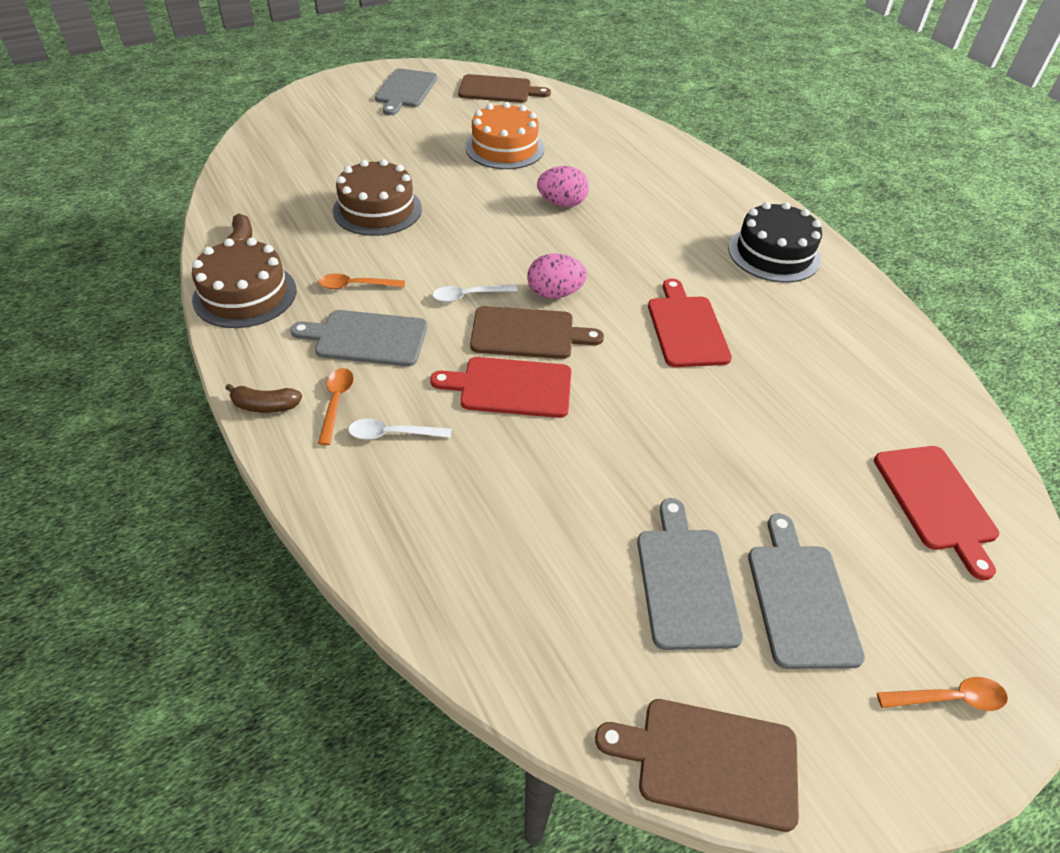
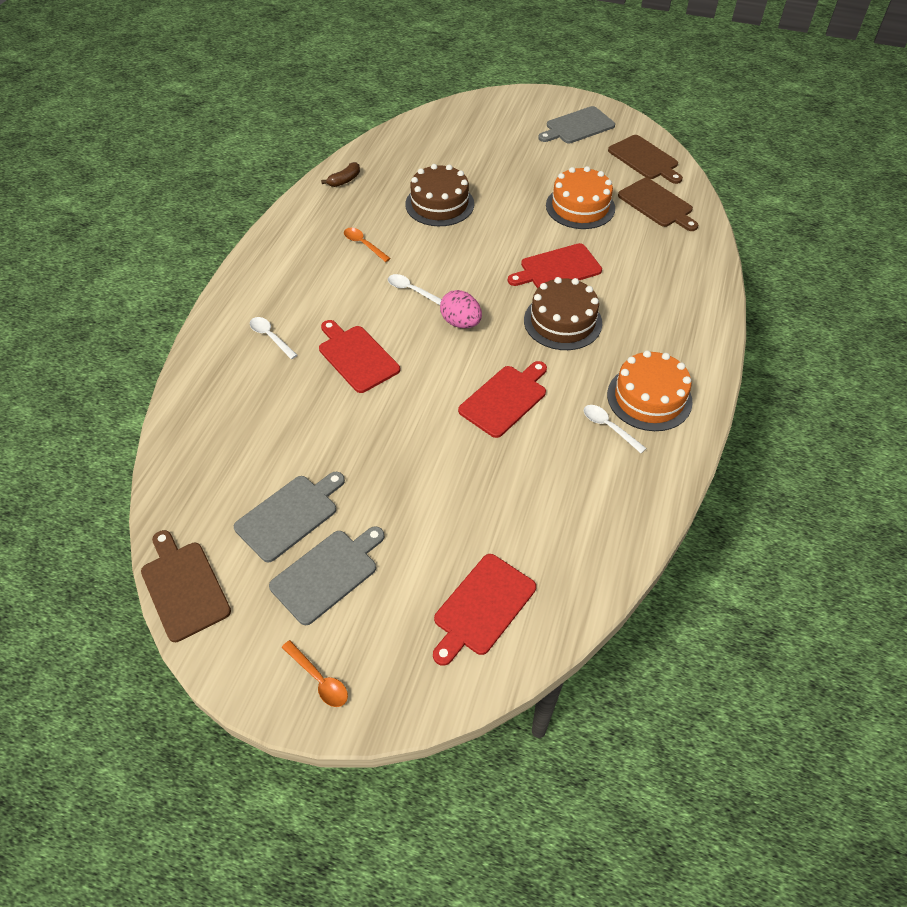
camera: 50 degrees right, 5 degrees up
(245, 294) = (306, 214): brown cake -> brown cake (562, 321)
(265, 406) = (239, 281): brown banana -> none
(336, 403) = (269, 302): orange spoon -> none
(366, 338) = (328, 278): grey cutting board -> none
(528, 333) = (410, 334): brown cutting board -> brown cutting board (657, 204)
(562, 203) = (557, 268): pink egg -> red cutting board
(774, 254) = (649, 398): black cake -> orange cake
(785, 293) = (609, 427): none -> white spoon

